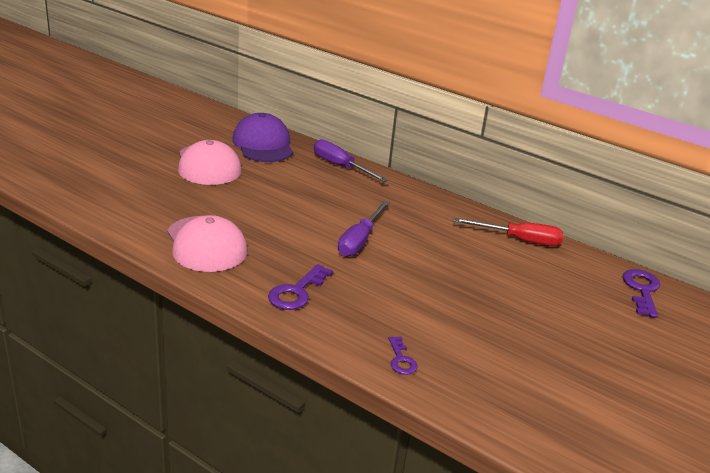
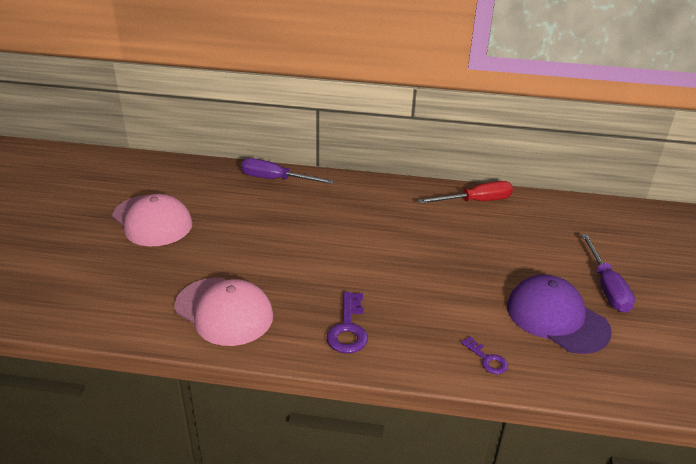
camera: 25 degrees left, 5 degrees up
(263, 144) = (186, 180): purple cap -> purple cap (556, 318)
(359, 240) = (355, 252): purple screwdriver -> purple screwdriver (606, 287)
(642, 290) = (594, 214): purple key -> none

